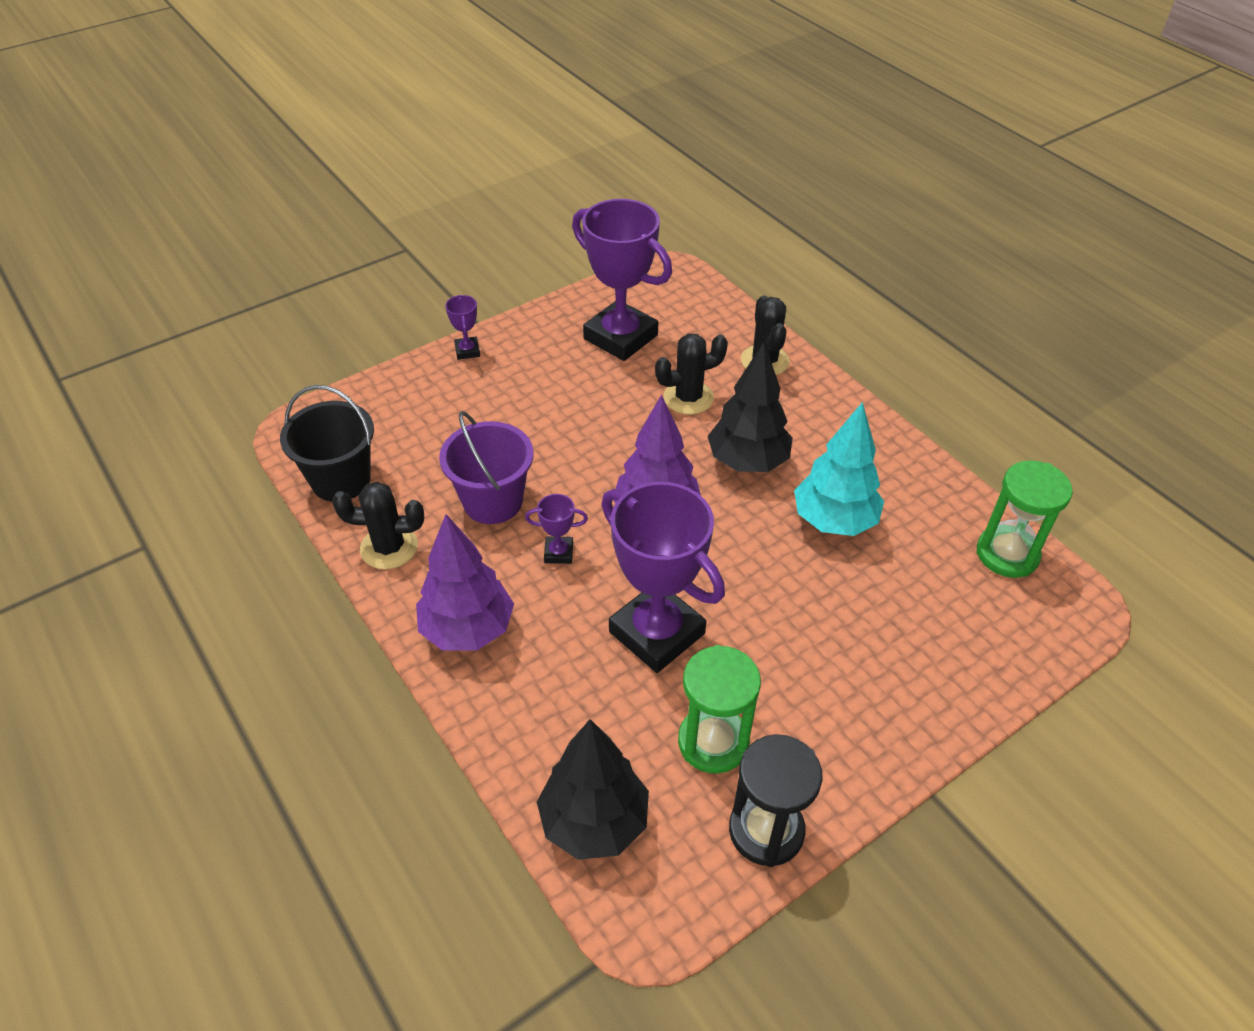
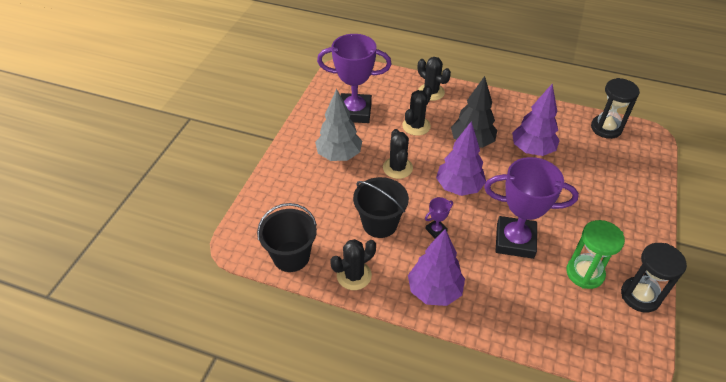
camera: 35 degrees left, 0 degrees up
(467, 351) = (285, 156): purple trophy -> none
(493, 501) = (380, 223): purple bucket -> black bucket
(536, 385) = (339, 155): none -> grey tree
(594, 822) = (577, 339): black tree -> none
(598, 441) = (397, 168): none -> black cactus
(834, 521) = (532, 150): turquoise tree -> purple tree
(1007, 554) = (606, 128): green hourglass -> black hourglass

